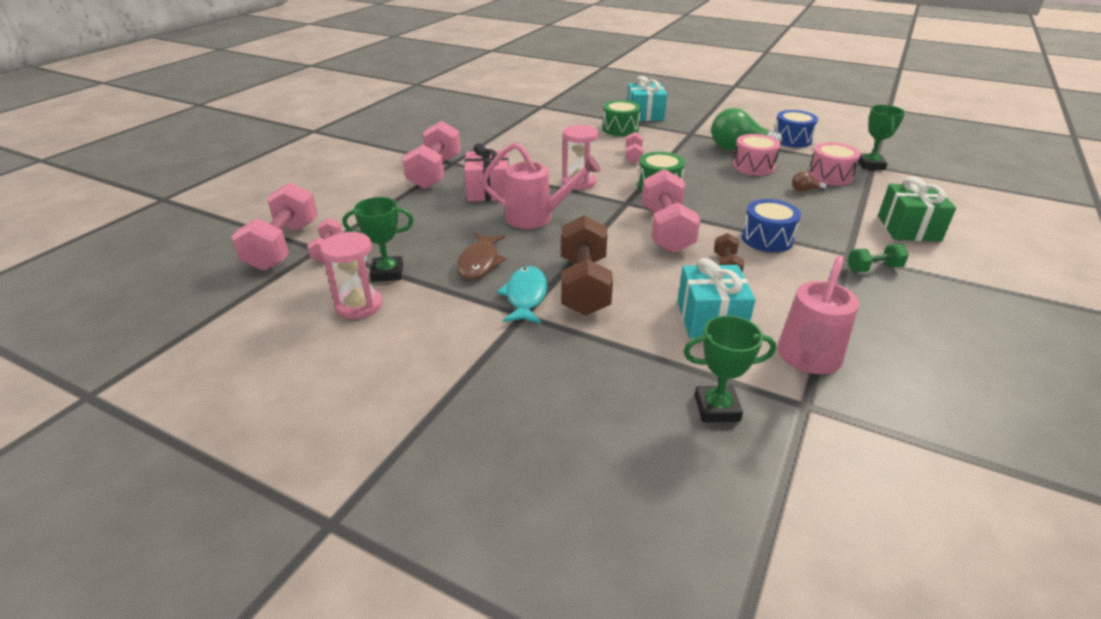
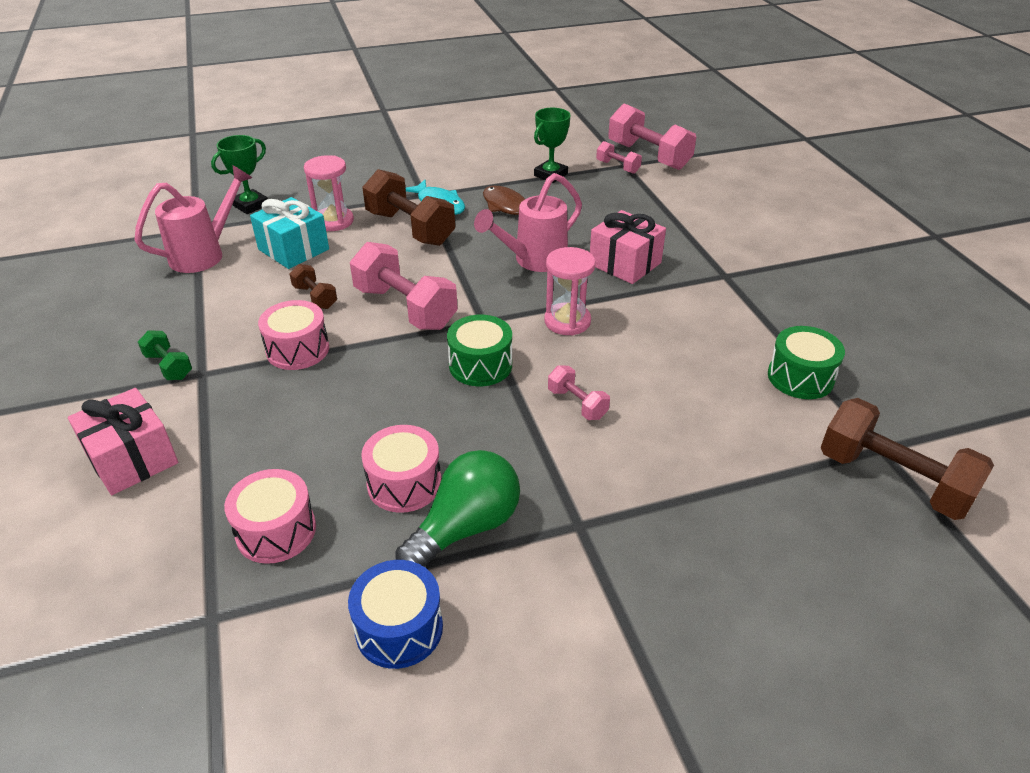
camera: 135 degrees right, 5 degrees up
(359, 305) = (526, 156): pink hourglass -> pink hourglass (334, 221)
(435, 172) = (710, 256): pink dumbbell -> none
(556, 102) = (893, 480): none -> brown dumbbell
(620, 129) = (685, 463): green drum -> green drum (800, 377)
(645, 114) = (719, 541): turquoise gift -> none
(767, 239) = (298, 349): blue drum -> pink drum
(805, 190) = (297, 466): brown light bulb -> none
(807, 360) = (205, 254): pink watering can -> pink watering can turned 60 degrees clockwise
(870, 165) = (216, 619): green trophy -> none
(873, 268) = (169, 366): green dumbbell -> green dumbbell turned 75 degrees counterclockwise
(908, 228) = (132, 459): green gift -> pink gift

